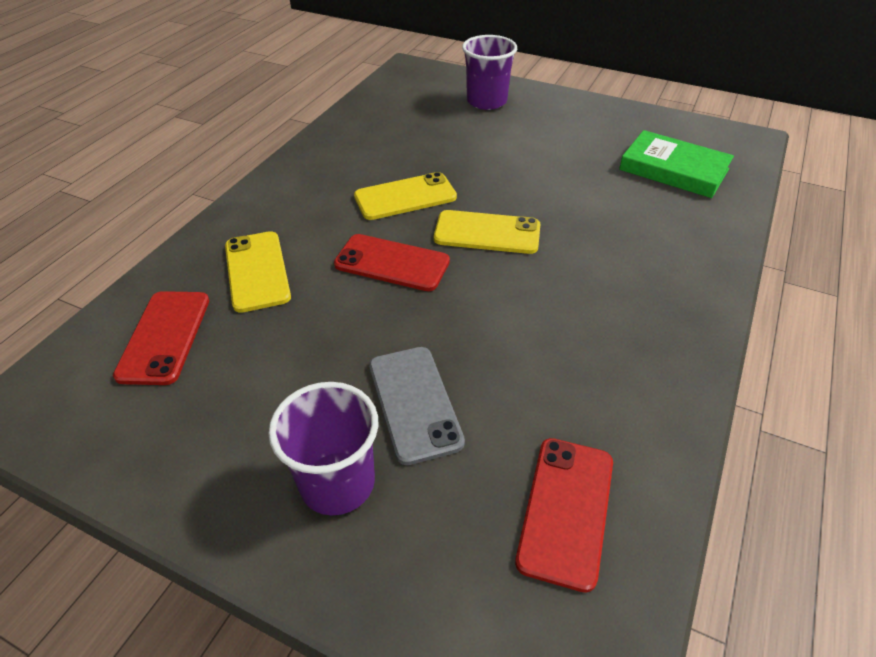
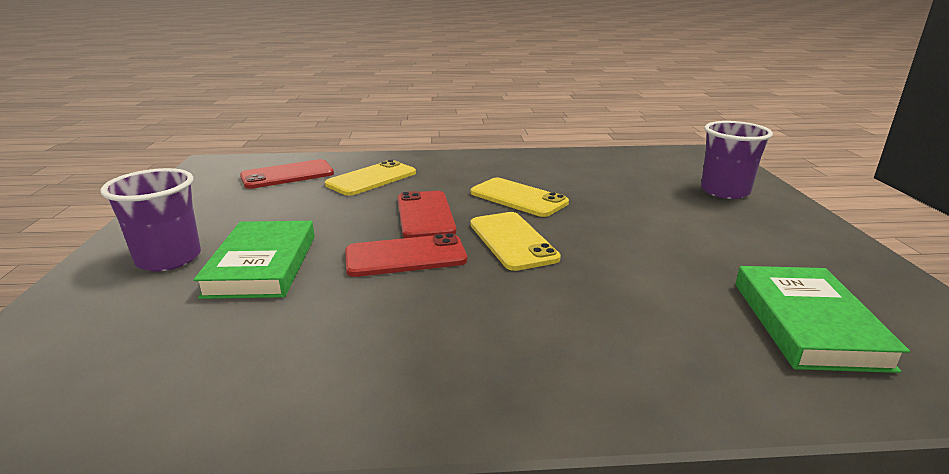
camera: 60 degrees right, 20 degrees down
(414, 403) = (262, 265): grey phone -> green book
(566, 510) = (150, 368): red phone -> red phone (405, 256)

